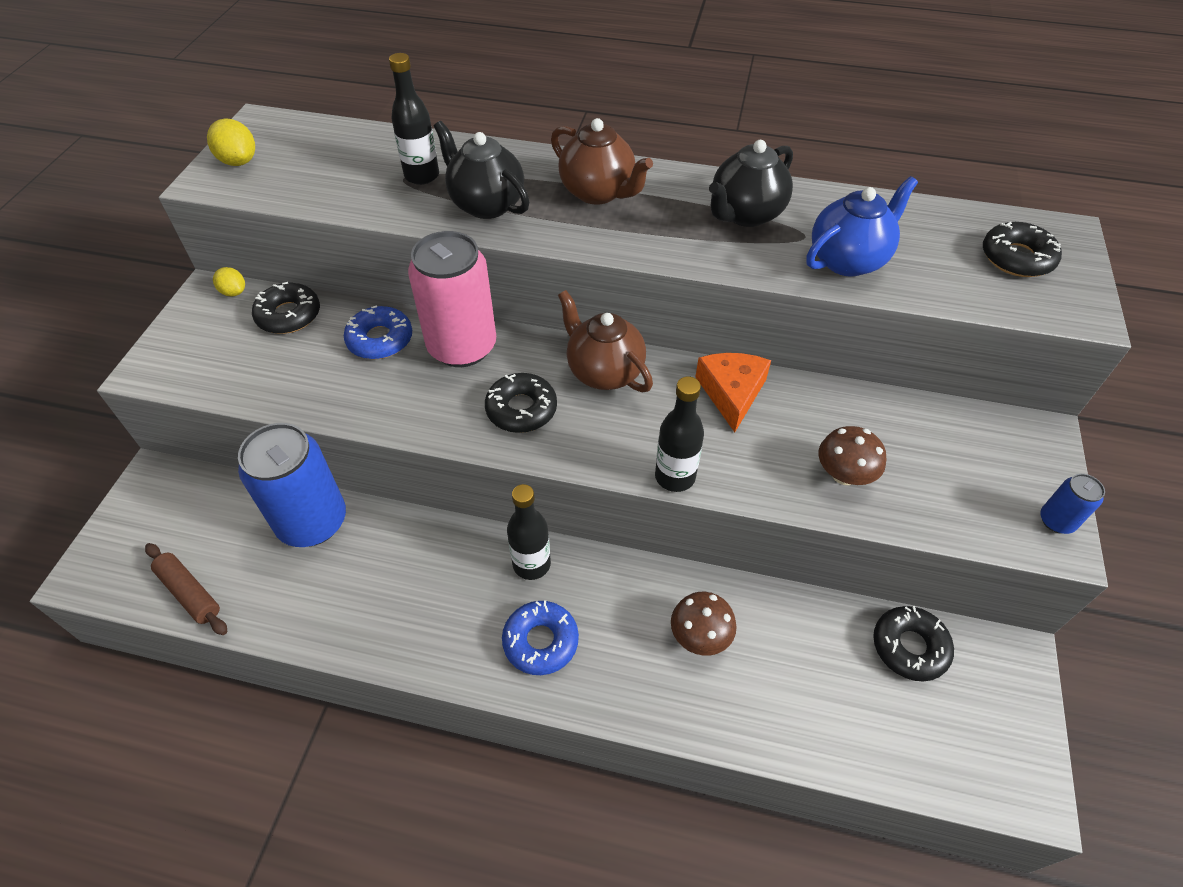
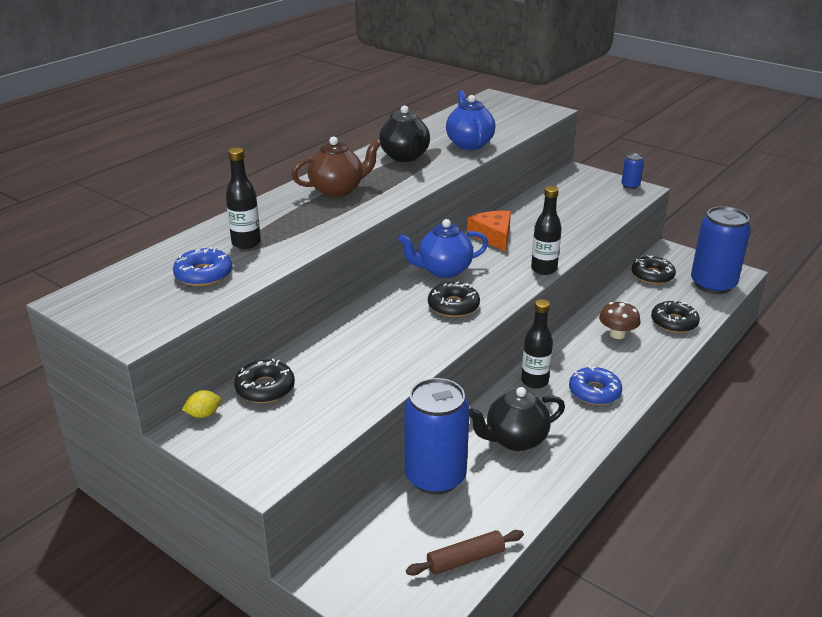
camera: 65 degrees left, 20 degrees down
(239, 161) = (124, 317): yellow lemon -> none
(380, 340) = (336, 349): blue donut -> blue donut (203, 274)
(462, 347) = (375, 316): pink can -> none
(486, 204) = (308, 226): black teapot -> black teapot (515, 439)
(604, 372) = (443, 270): brown teapot -> blue teapot
(731, 393) = (493, 236): orange cheese -> orange cheese turned 45 degrees clockwise
(844, 474) = (572, 223): brown mushroom -> none
(952, 753) = (713, 284): none -> blue can
(1016, 258) = (502, 111): black donut -> black donut (674, 322)

